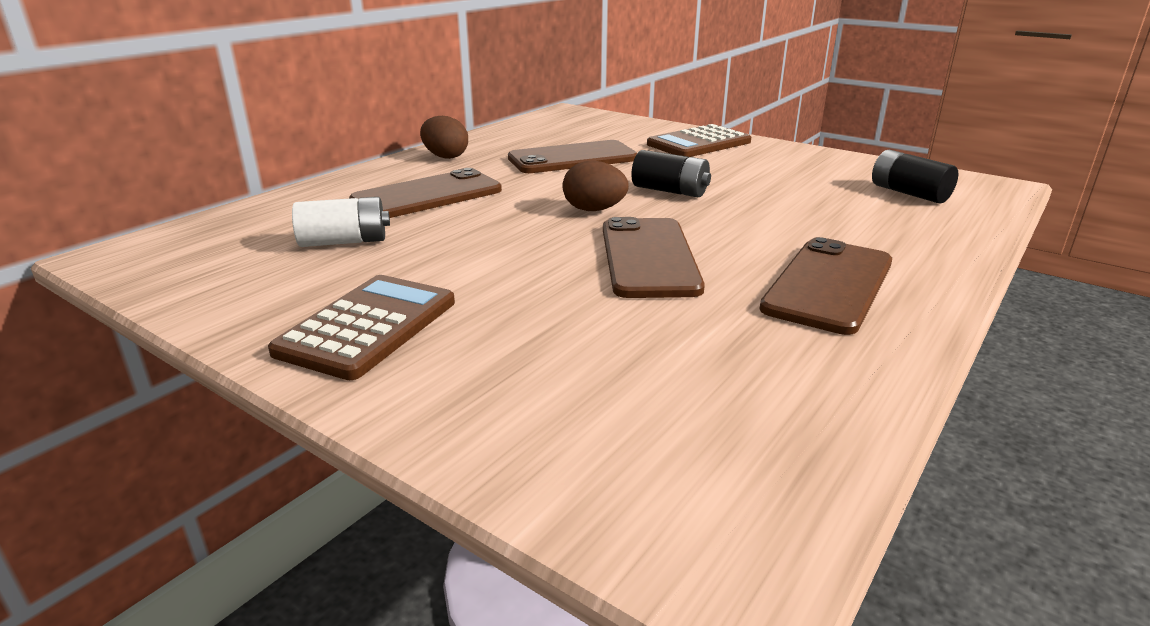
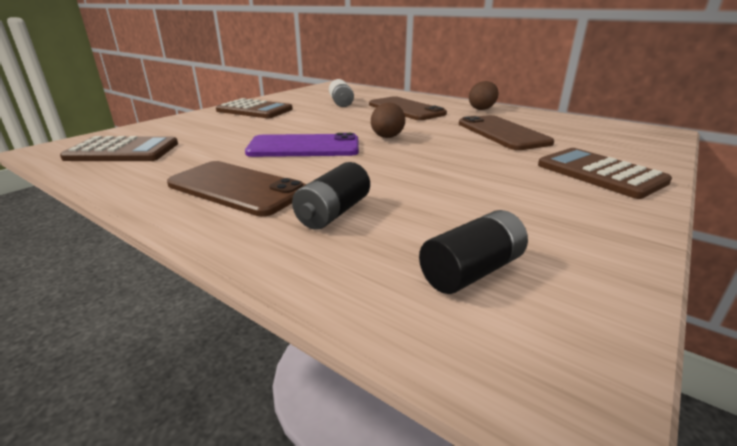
camera: 90 degrees right, 0 degrees up
(649, 257) = (304, 147): brown phone -> purple phone
(670, 191) = (434, 156): black battery -> black battery (333, 213)
(715, 431) = (123, 151): none -> brown calculator

